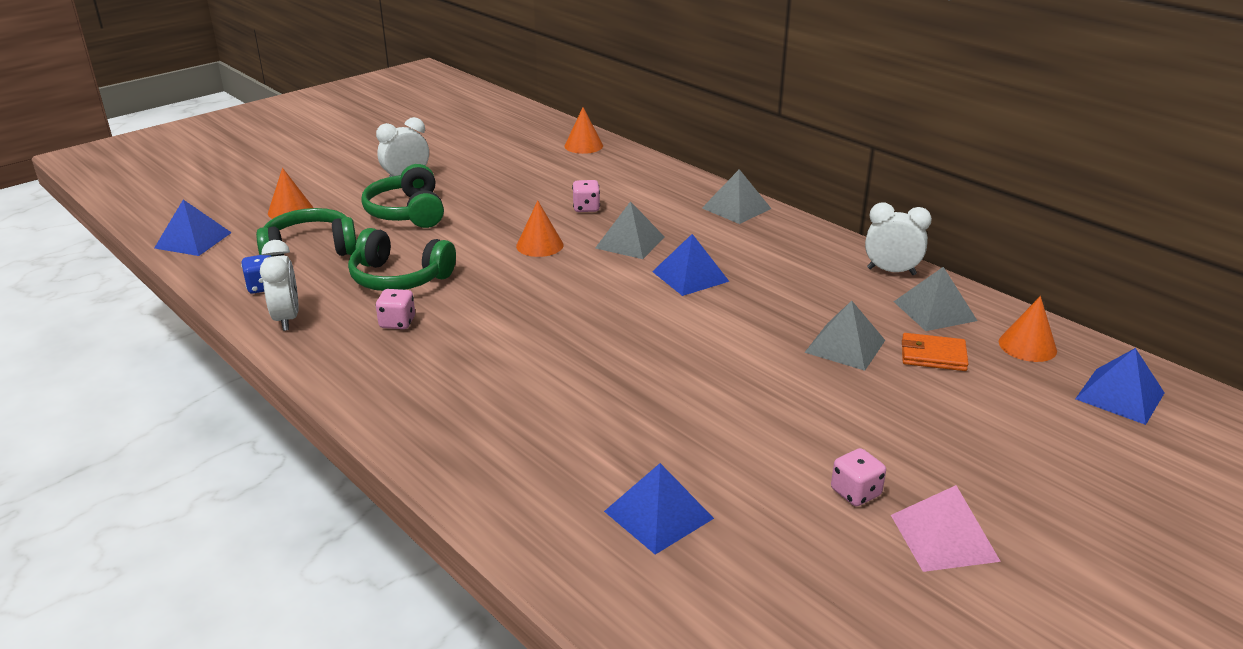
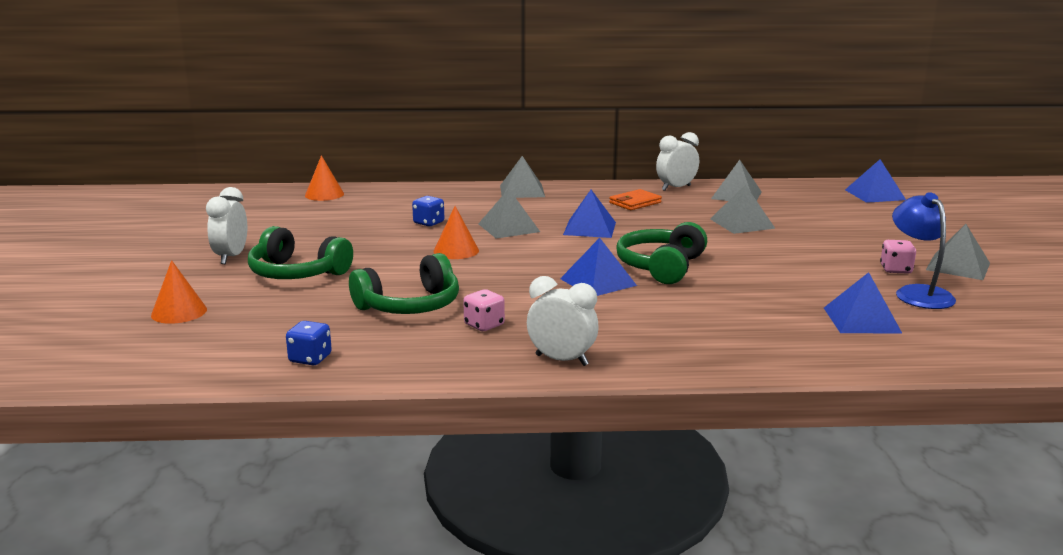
camera: 50 degrees left, 10 degrees down
(193, 240) = (135, 366): blue pyramid -> blue pyramid (598, 282)
(287, 319) = (394, 363): white clock -> white clock (561, 360)
(310, 250) = (281, 323): green headphones -> green headphones (661, 267)
(586, 208) = (429, 223): pink dice -> blue dice
(799, 531) = (918, 293): none -> blue lamp
(933, 355) = (782, 211): orange wallet -> orange wallet (635, 203)
(944, 537) = (958, 266): pink pyramid -> grey pyramid
(1027, 346) = (803, 192): orange cone -> none

